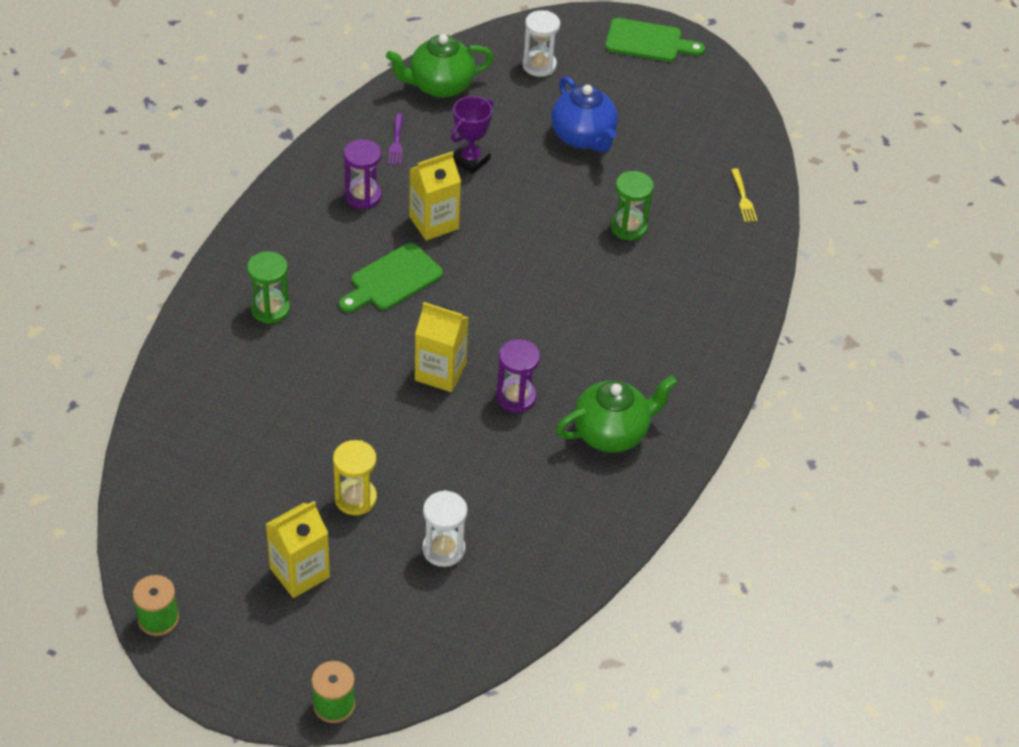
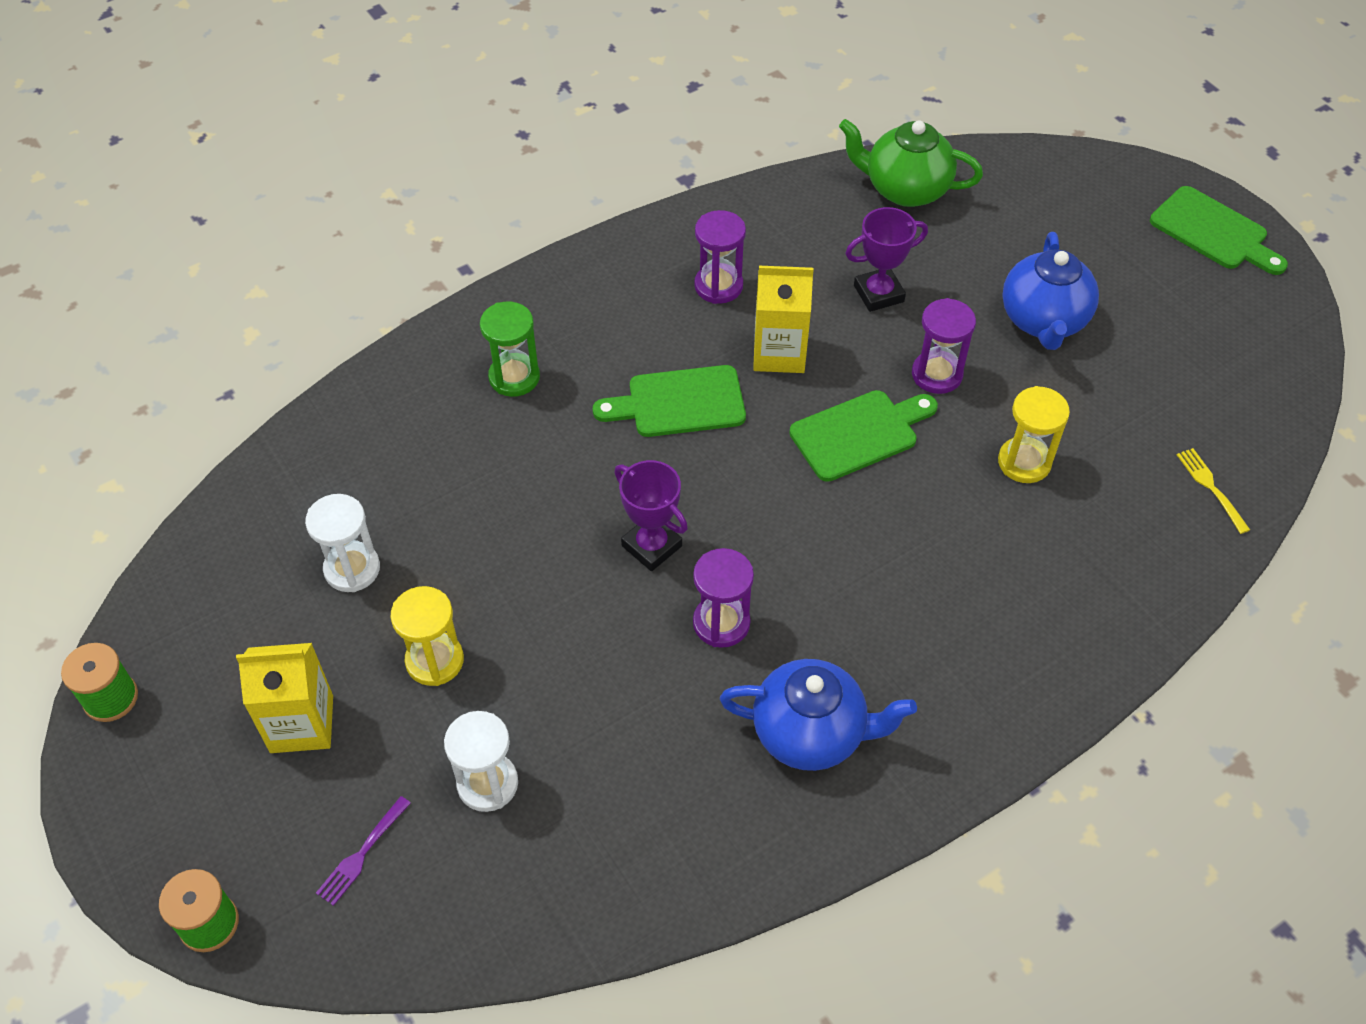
camera: 35 degrees right, 5 degrees up
(396, 142) = (805, 236): purple fork -> purple fork (362, 853)
(440, 372) = (652, 546): yellow carton -> purple trophy
(519, 251) = (859, 433): none -> green cutting board
(539, 65) = (1047, 209): white hourglass -> white hourglass (352, 569)
(541, 196) = (937, 374): none -> purple hourglass
(612, 433) = (811, 733): green teapot -> blue teapot
(628, 227) = (1024, 462): green hourglass -> yellow hourglass
(743, 197) = (1211, 488): yellow fork -> yellow fork turned 135 degrees clockwise

